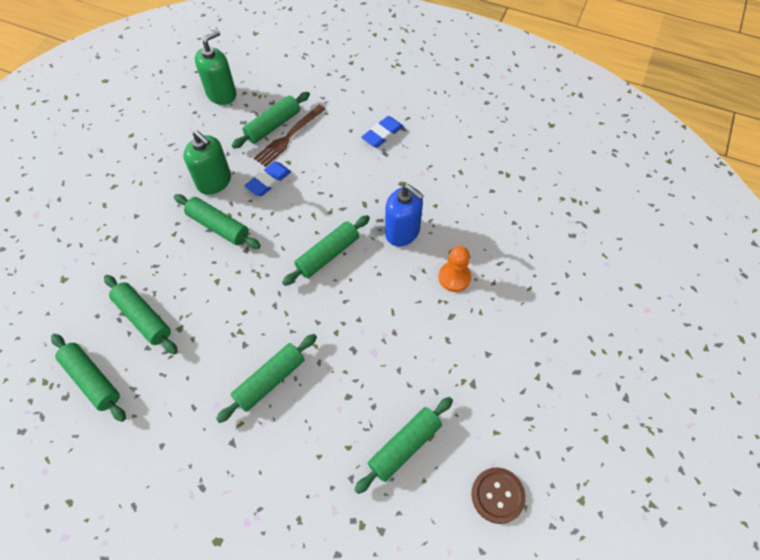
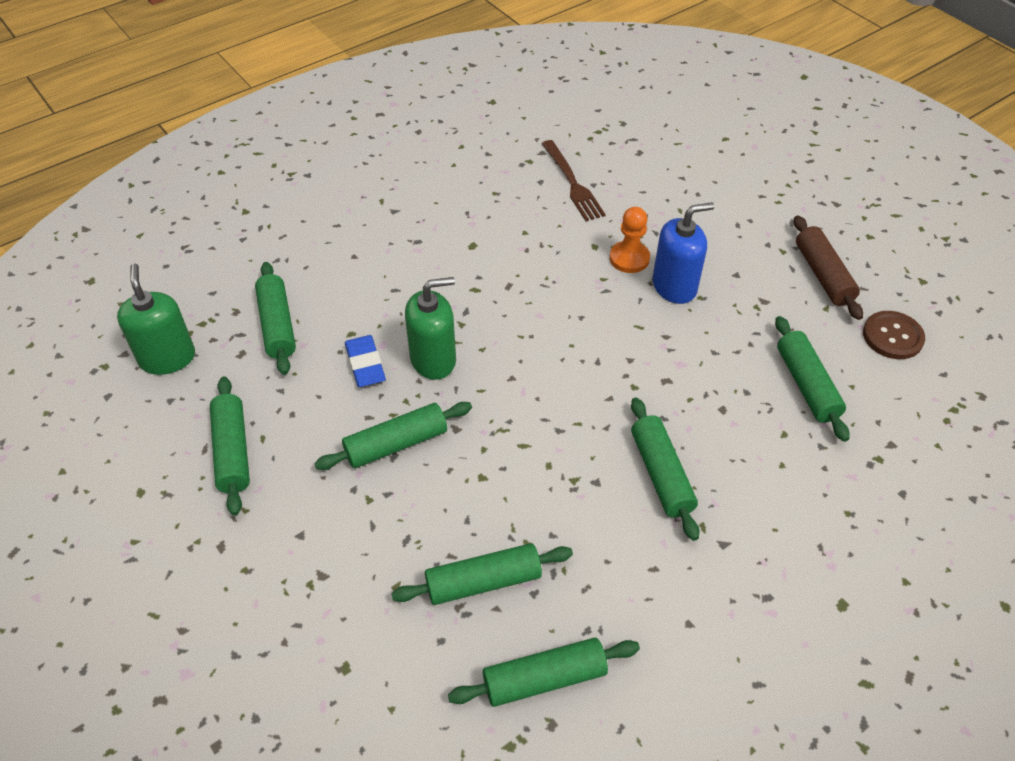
camera: 60 degrees left, 10 degrees down
(214, 181) = (317, 422): green soap dispenser -> green soap dispenser (433, 359)
(288, 137) = (311, 317): brown fork -> brown fork (572, 183)
(328, 255) = (523, 351): green rolling pin -> green rolling pin (233, 451)
(382, 134) = (386, 231): blue eraser -> none
(402, 232) = (540, 273): blue soap dispenser -> blue soap dispenser (674, 286)
(531, 417) = (823, 275): none -> brown rolling pin

